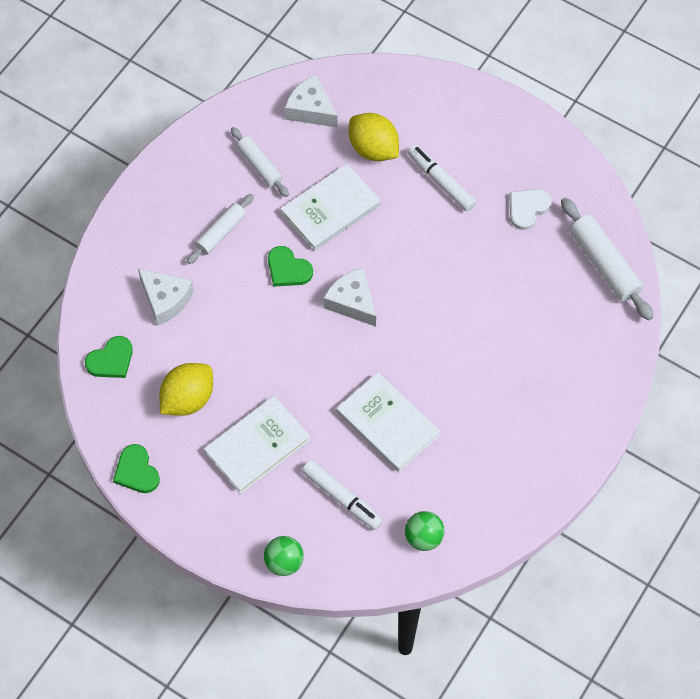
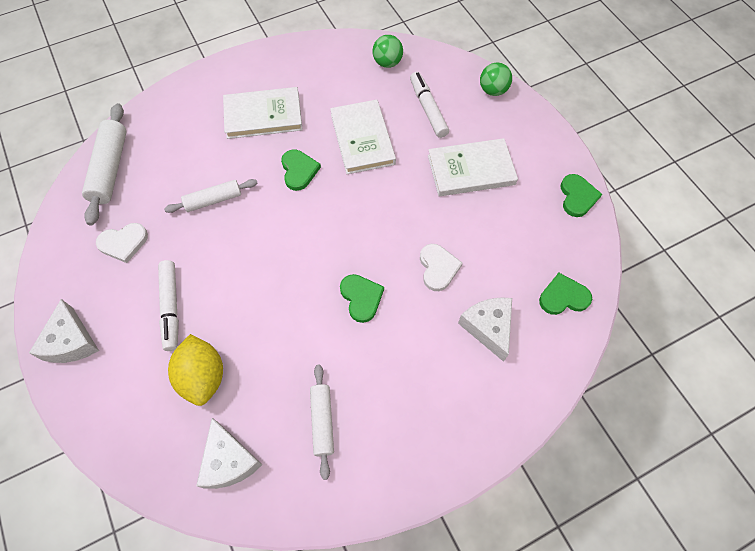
camera: 150 degrees left, 0 degrees up
(188, 399) = (509, 231): yellow lemon -> none
(221, 232) = (402, 368): white rolling pin -> white rolling pin (213, 200)
(236, 329) = (438, 268): none -> white heart
(330, 209) = (286, 335): white book -> white book (263, 115)
(352, 302) = (326, 240): white cheese -> white cheese (71, 341)
(426, 356) = (299, 171): none -> green heart

